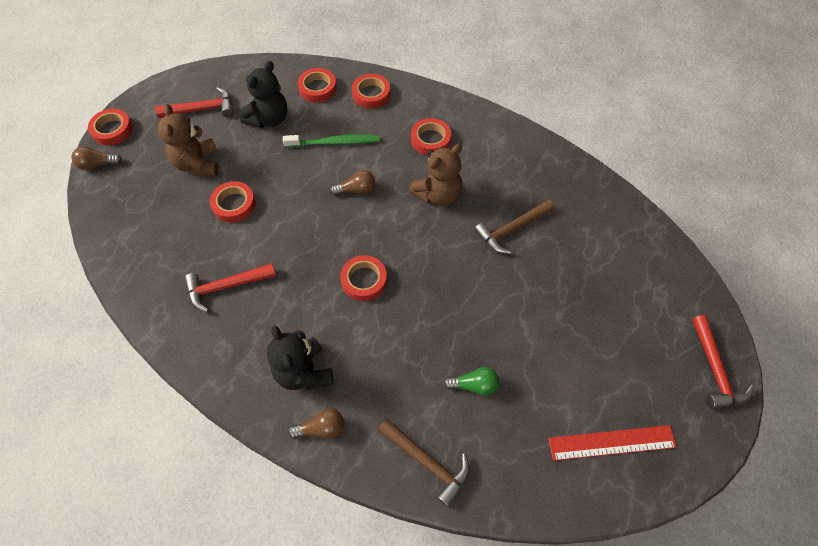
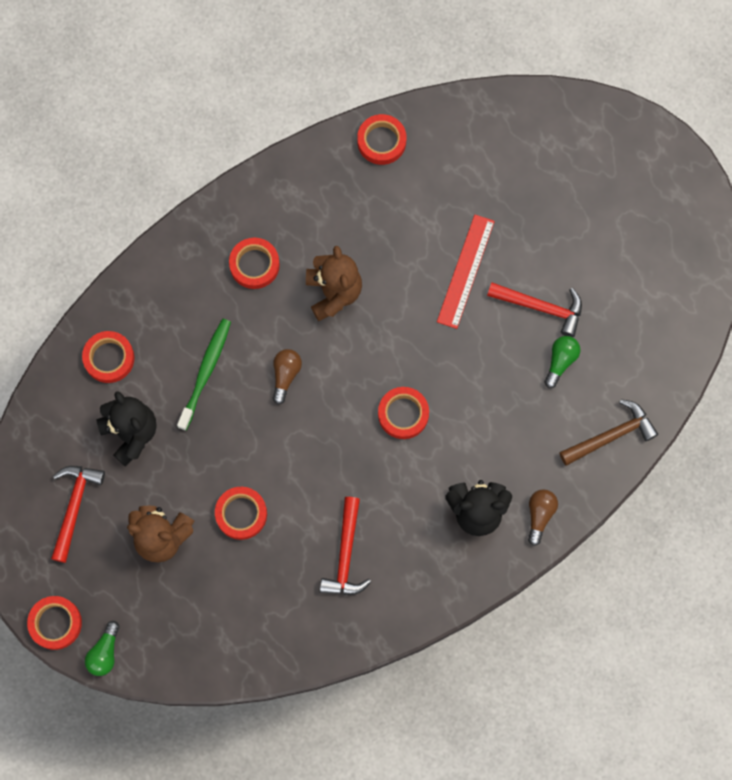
camera: 65 degrees left, 15 degrees up
(97, 164) = (104, 652): brown light bulb -> green light bulb
(371, 94) = (150, 300): red tape -> red tape (381, 141)
(511, 230) = (413, 241): brown hammer -> none
(612, 442) = (663, 272): red ruler -> red ruler (465, 271)
(715, 370) = (642, 144): red hammer -> red hammer (541, 307)

